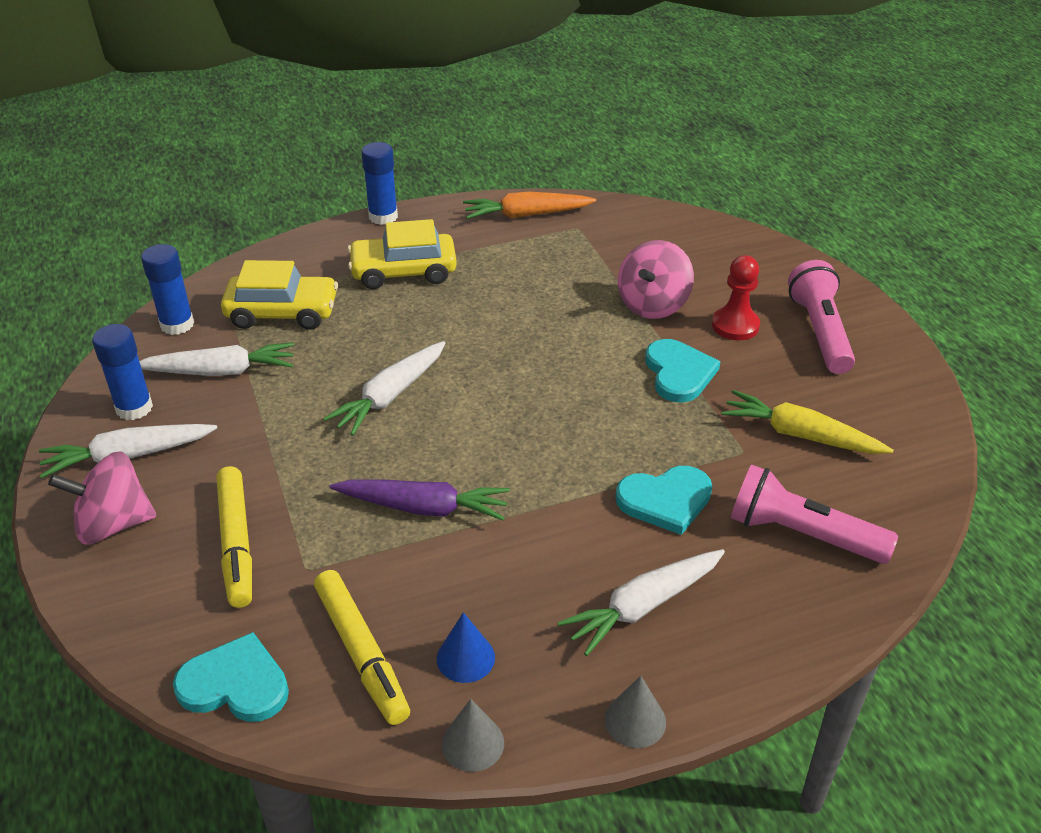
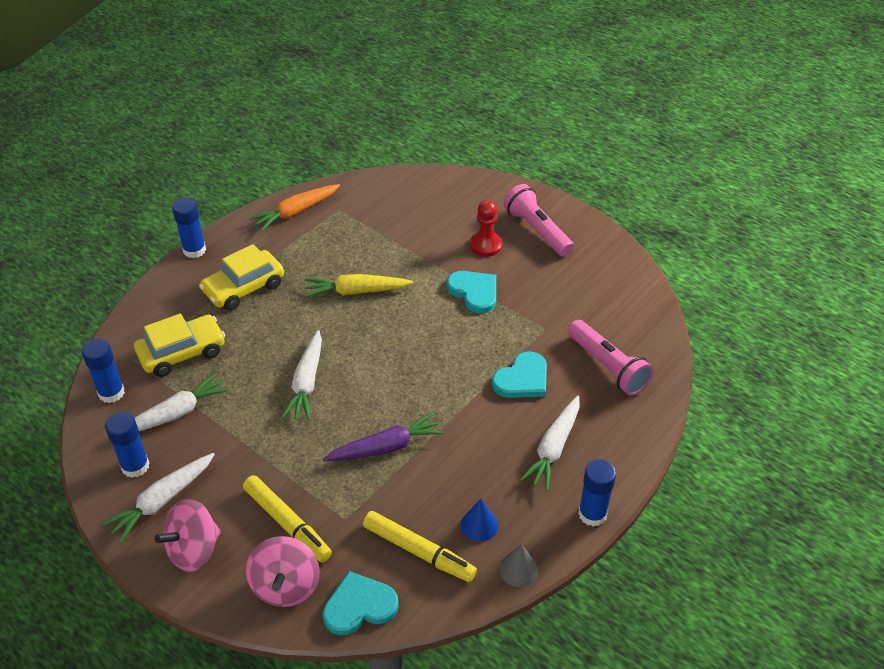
camera: 30 degrees left, 5 degrees up
(635, 720) = (592, 514): grey cone -> blue glue stick
(653, 305) = (426, 250): pink spinning top -> pink spinning top (286, 586)
(800, 435) = (569, 305): yellow carrot -> yellow carrot (356, 291)
(802, 534) = (608, 367): pink flashlight -> pink flashlight turned 120 degrees counterclockwise

